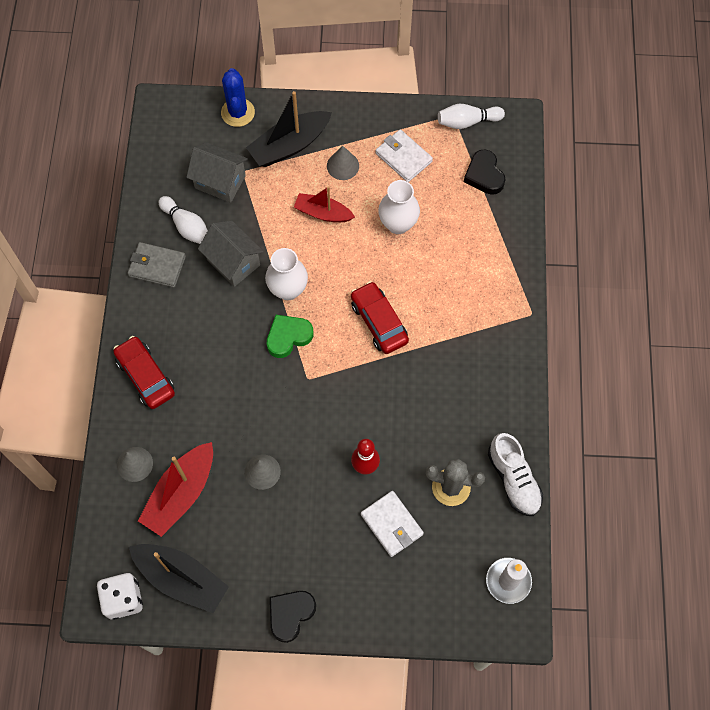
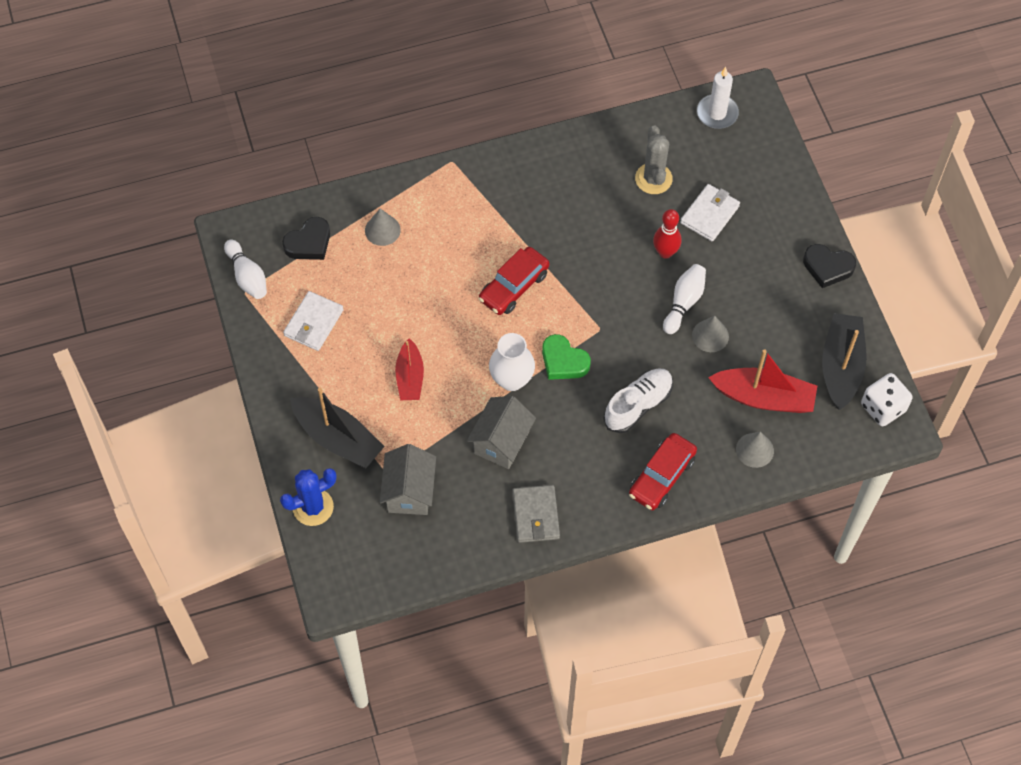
camera: 110 degrees left, 5 degrees down
(186, 226) = (477, 505): white bowling pin -> white bowling pin (684, 303)
(343, 166) = (345, 377): grey cone -> grey cone (382, 230)
(398, 224) = (396, 304): white vase -> none
(513, 479) = (624, 133): white shoe -> white shoe (638, 405)

